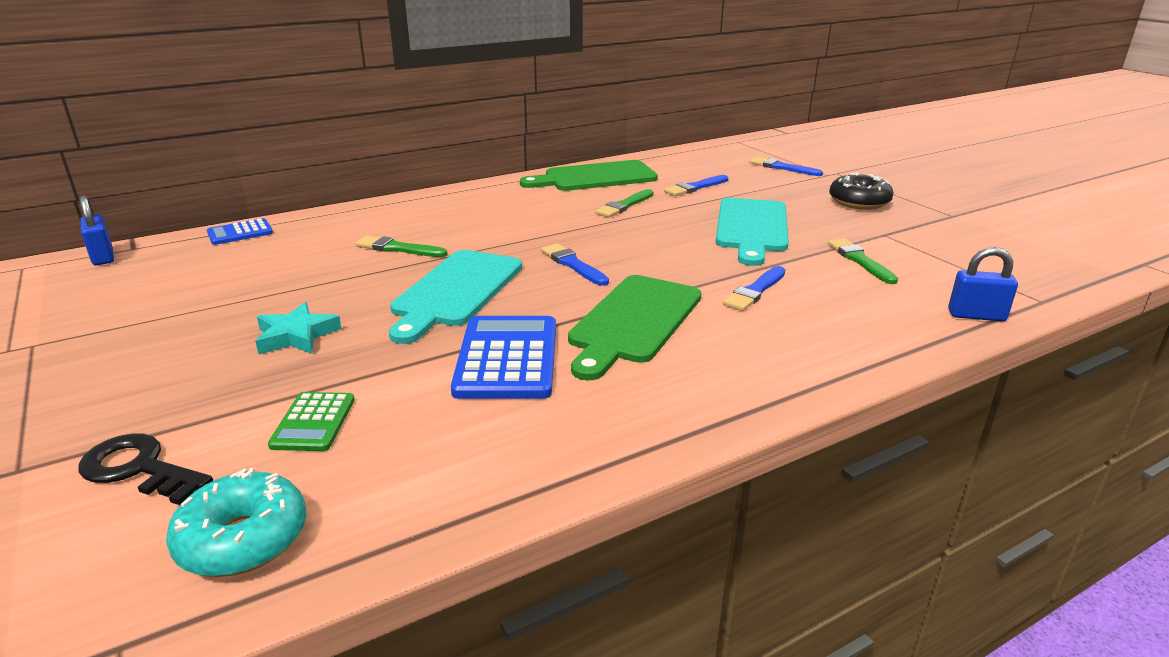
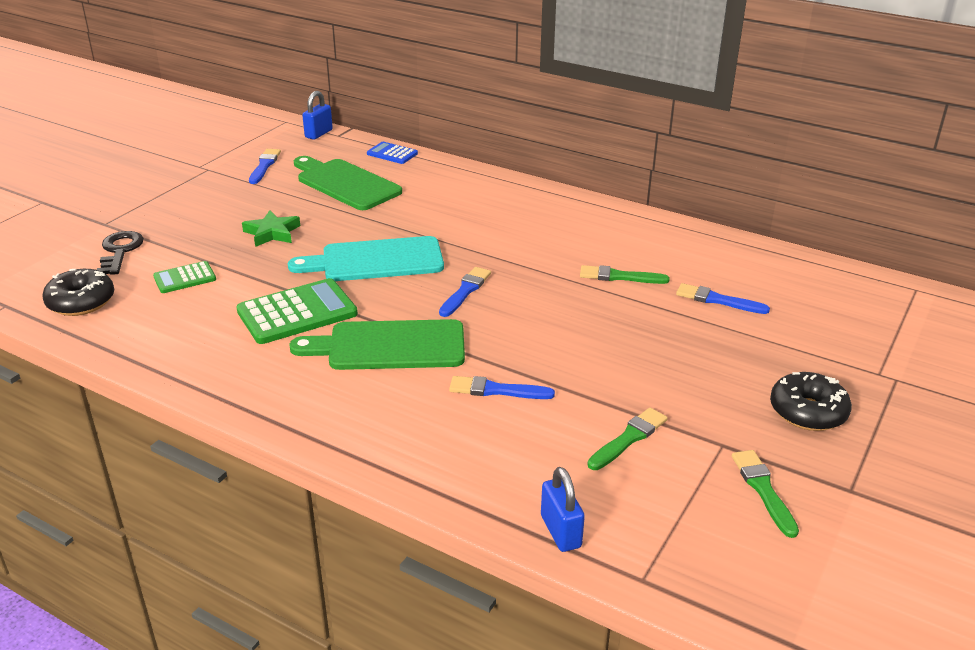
camera: 60 degrees right, 5 degrees up
(243, 539) = (81, 302): turquoise donut -> black donut
(296, 335) = (272, 233): turquoise star -> green star
(398, 248) = (423, 214): green brush -> green brush (763, 490)
(507, 358) = (297, 313): blue calculator -> green calculator
(595, 177) = (674, 241): green cutting board -> green cutting board (345, 183)
(751, 228) = (643, 357): turquoise cutting board -> none
(782, 167) = (860, 338): blue brush -> blue brush (264, 166)

